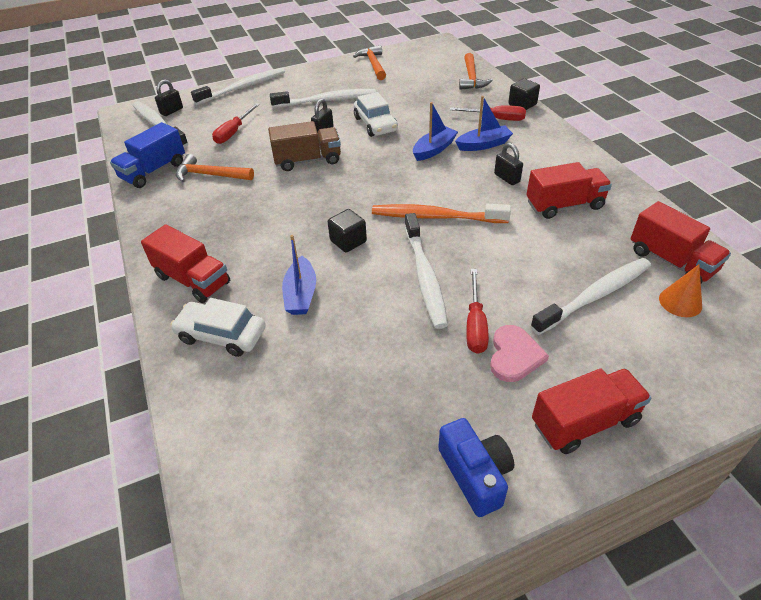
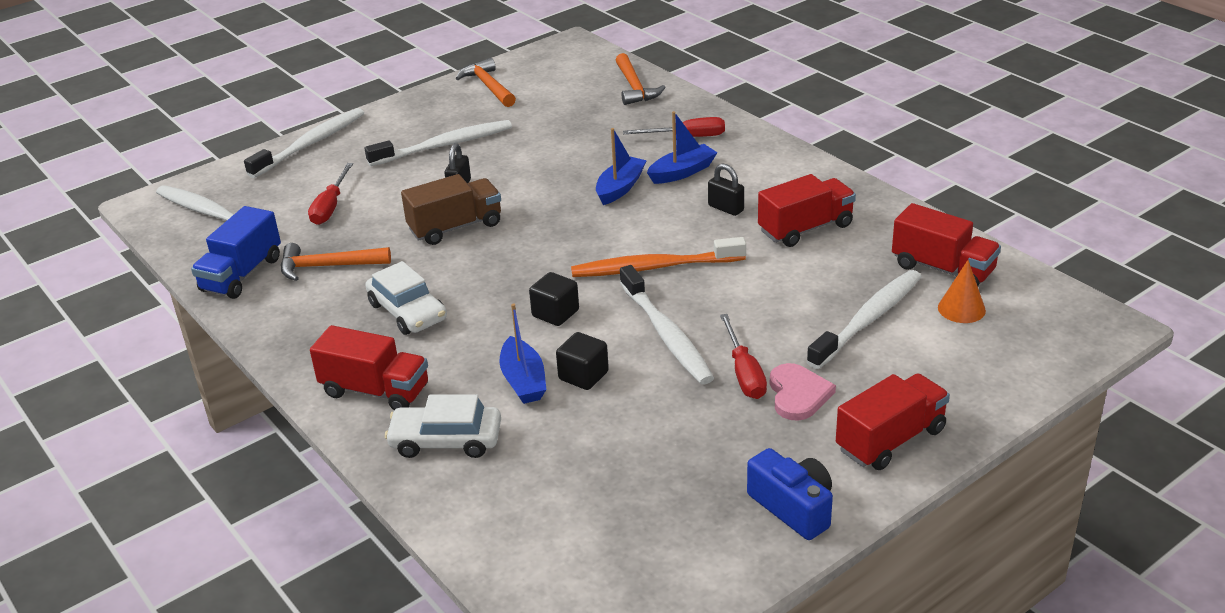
camera: 15 degrees left, 10 degrees down
(172, 111) = (219, 192): black padlock -> none
(375, 124) = (527, 167): white car -> white car (407, 312)
(522, 104) = (714, 114): black cube -> black cube (583, 376)

